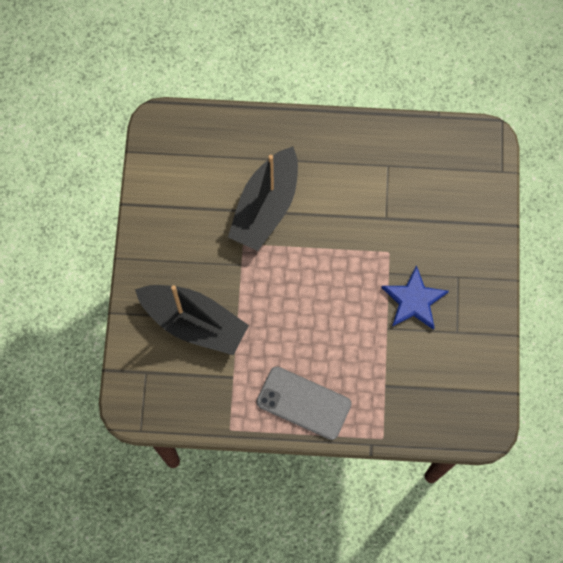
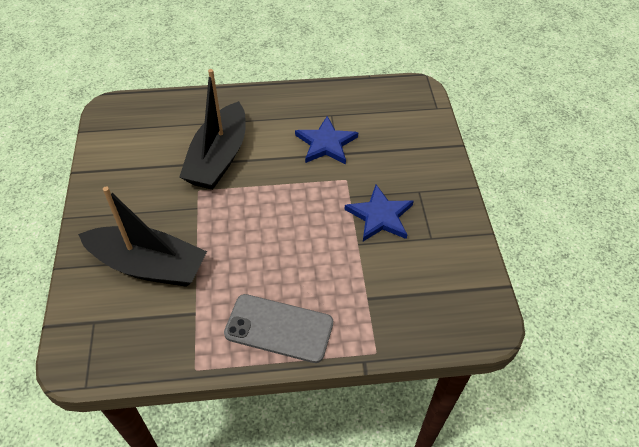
camera: 10 degrees left, 20 degrees down
(376, 203) = (326, 143): none -> blue star

